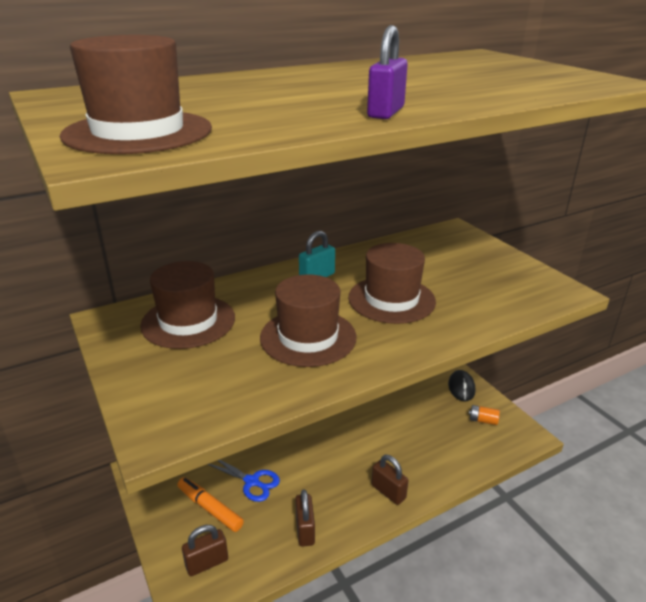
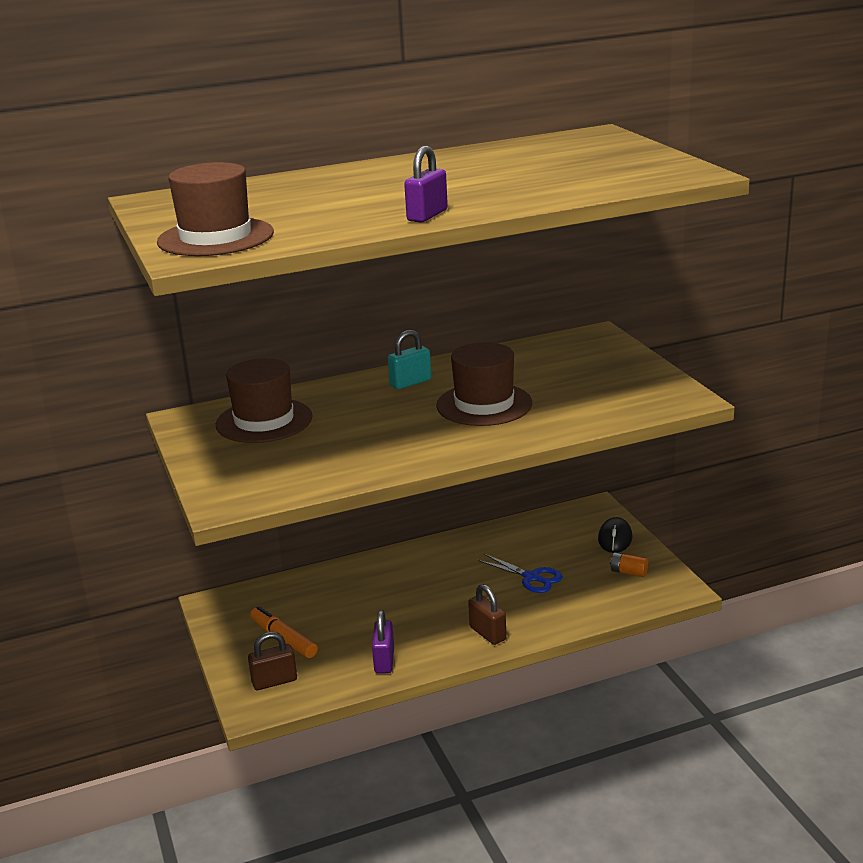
camera: 10 degrees right, 5 degrees down
(252, 482) = (334, 618): blue scissors -> blue scissors (531, 577)
(305, 530) = (384, 661): brown padlock -> purple padlock
(308, 337) = (382, 436): brown hat -> none

